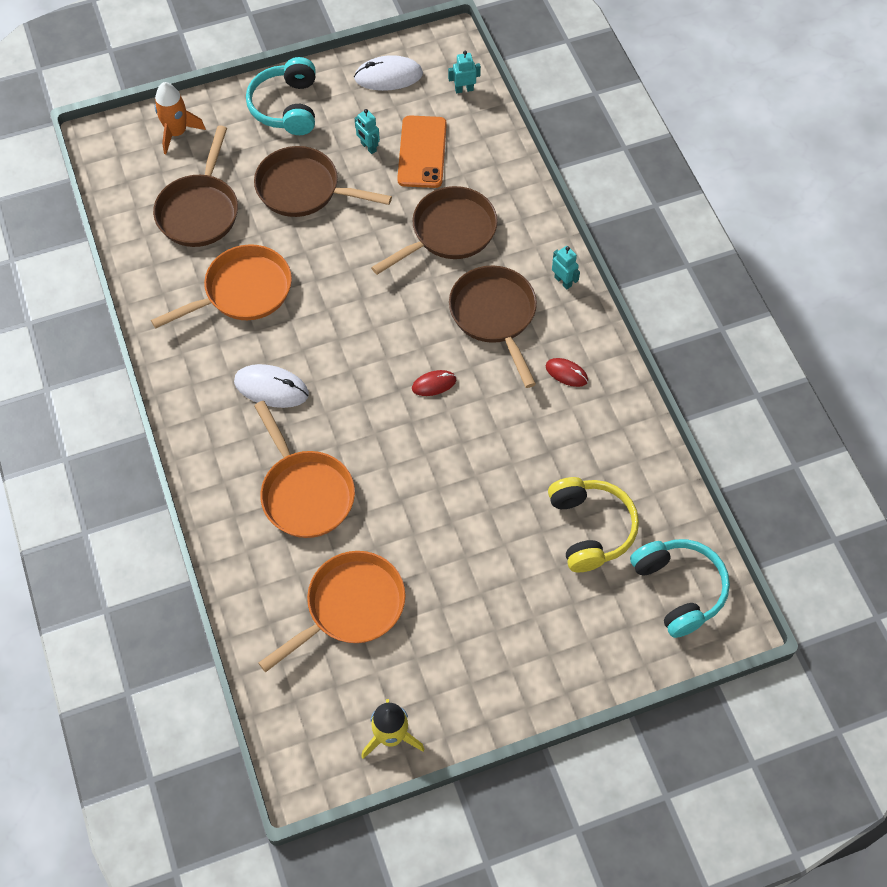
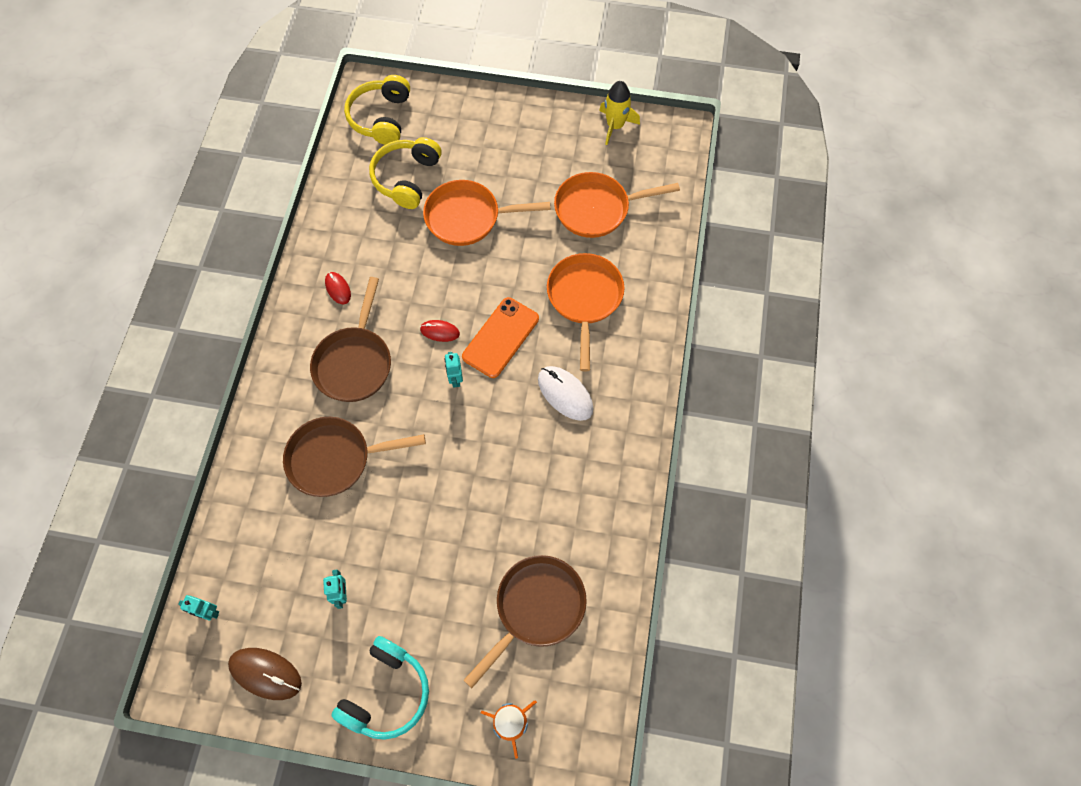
camera: 150 degrees left, 5 degrees up
(242, 292) = (542, 497): orange pan -> orange pan (468, 217)
(304, 189) = (429, 578): brown pan -> none
(388, 76) = (265, 673): white mouse -> brown mouse
(422, 152) = (298, 559): orange phone -> orange phone (501, 337)
(563, 281) = (280, 363): turquoise robot -> turquoise robot (455, 379)
(679, 589) = (381, 118): turquoise headphones -> yellow headphones

